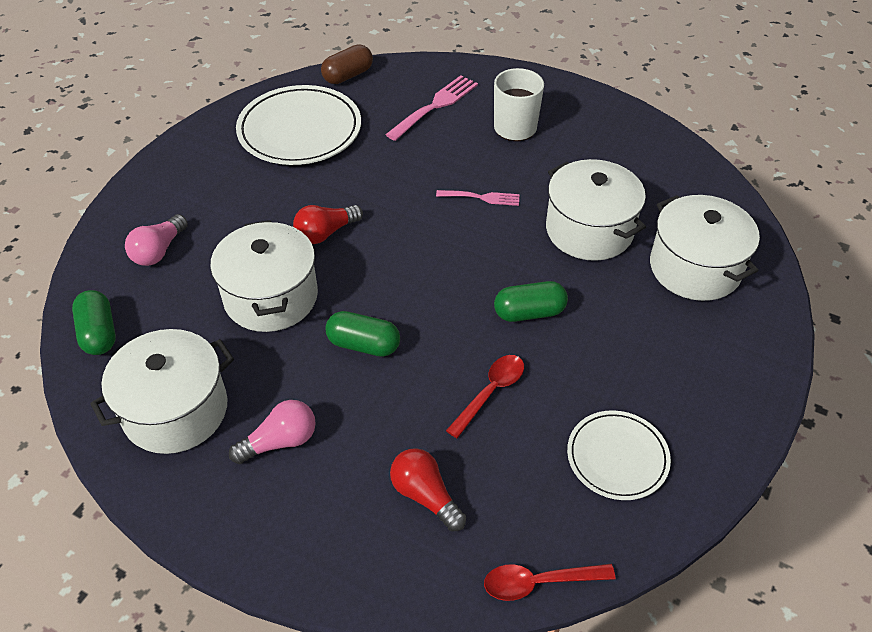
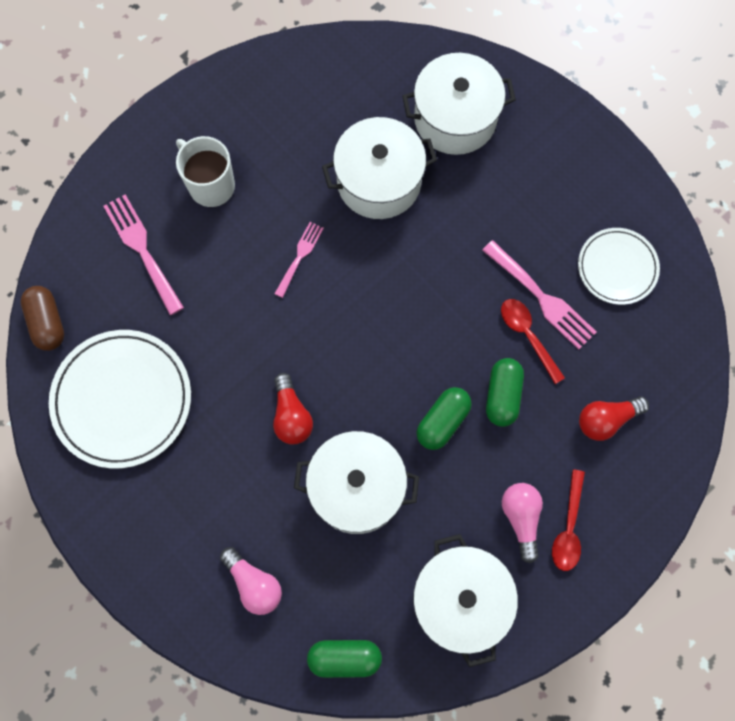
camera: 70 degrees left, 25 degrees up
(529, 312) = (455, 272): green capsule -> green capsule (502, 395)
(539, 582) = (699, 365): red spoon -> red spoon (568, 527)
(541, 394) = (542, 298): none -> pink fork

